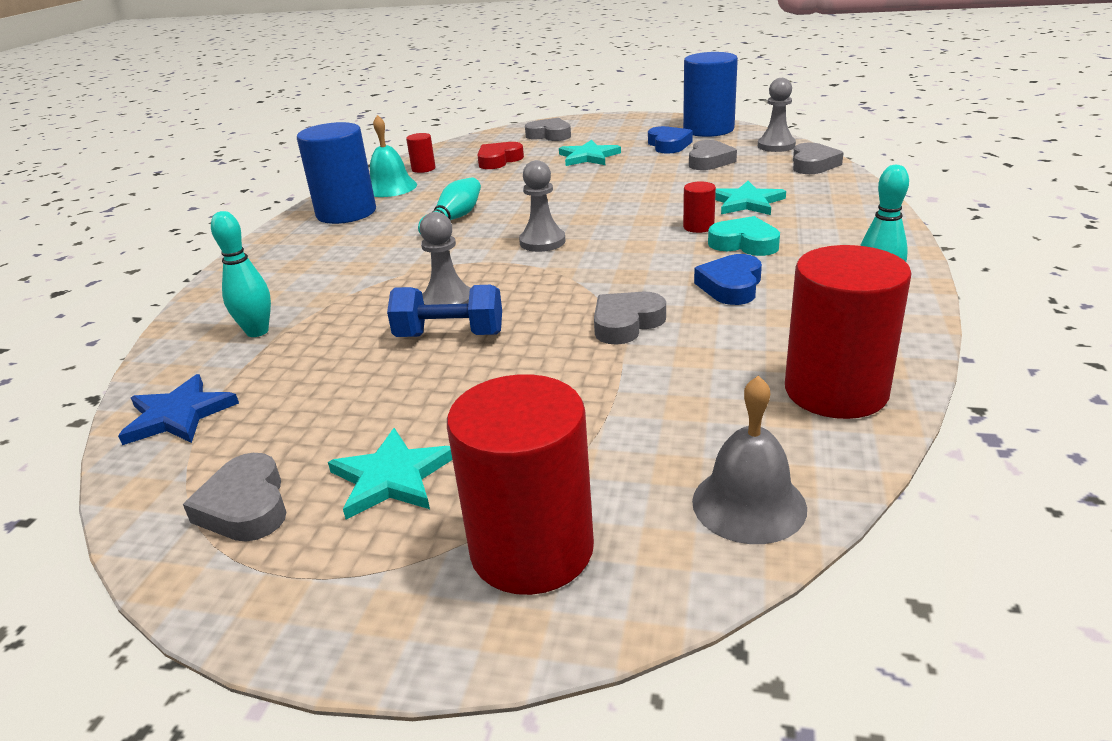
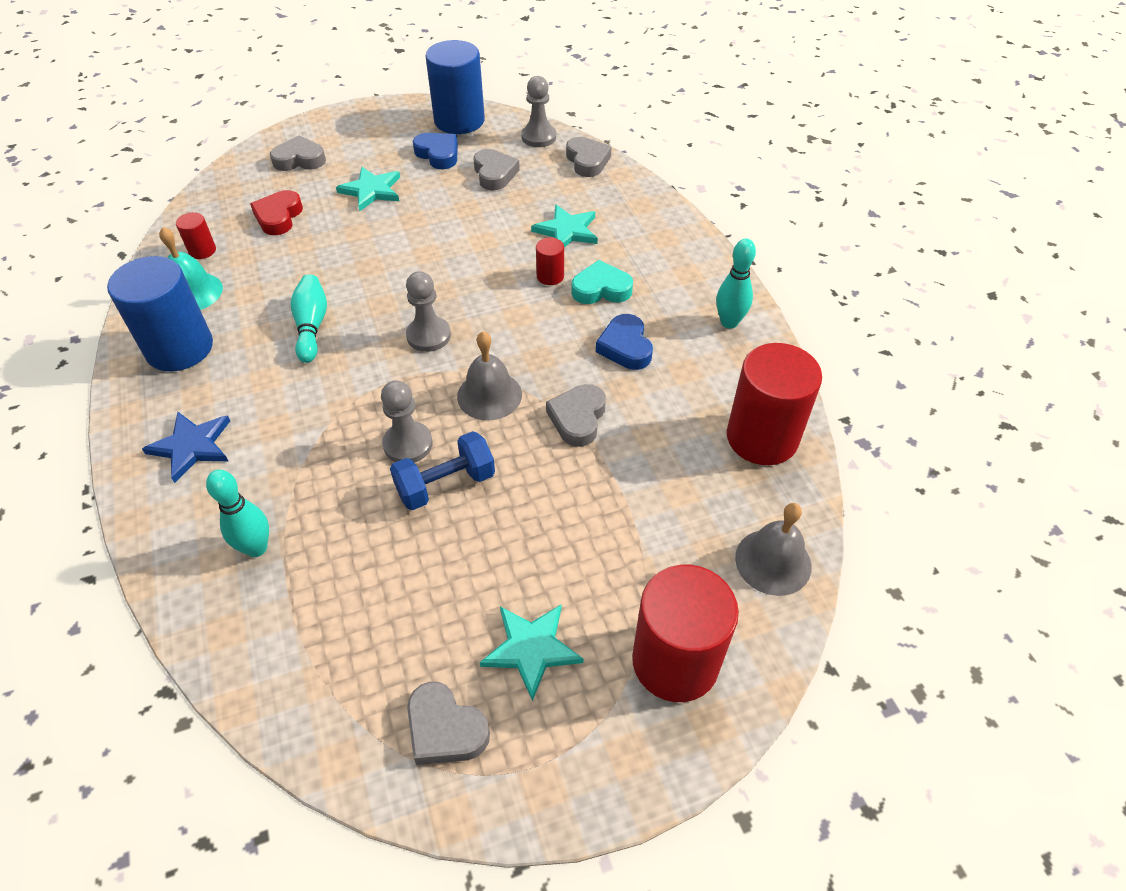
camera: 35 degrees left, 20 degrees up
(178, 415) = (285, 673): blue star -> blue star (192, 446)
(555, 288) = (489, 395): none -> grey bell

